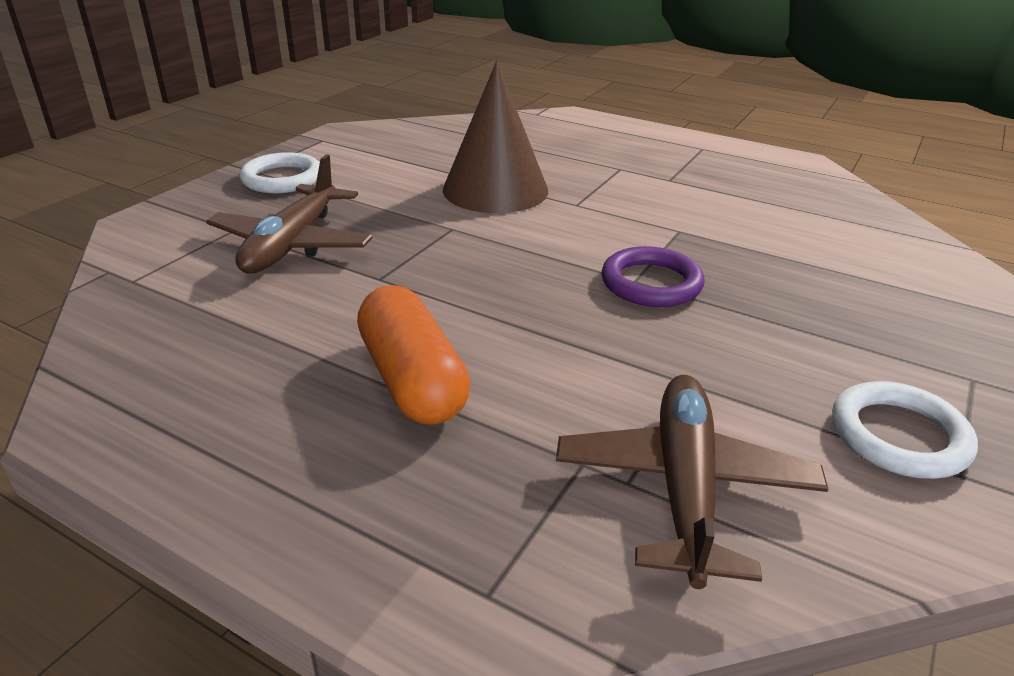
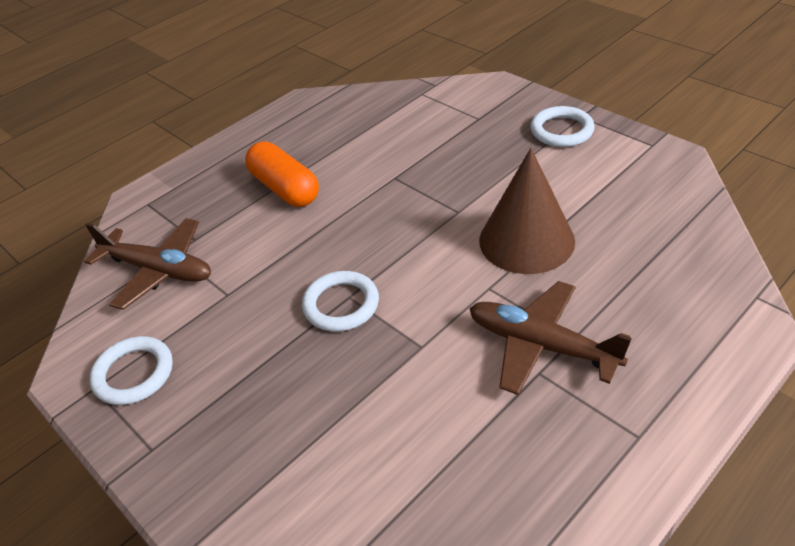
camera: 110 degrees right, 10 degrees up
(292, 244) = (450, 142): brown plane -> brown plane (541, 345)
(413, 380) = (285, 188): orange capsule -> orange capsule turned 60 degrees clockwise
(651, 283) = (341, 305): purple ring -> white ring

